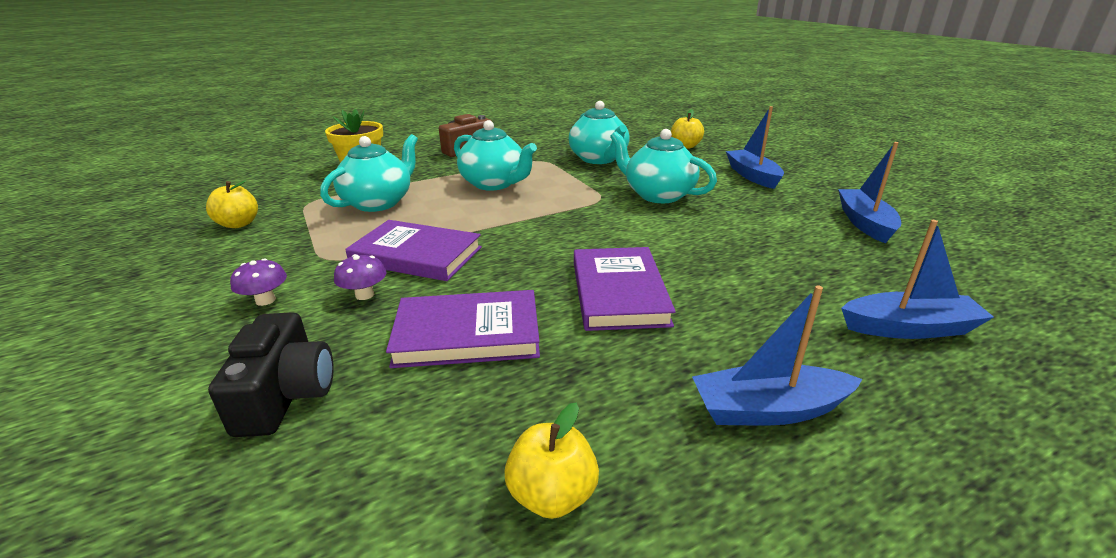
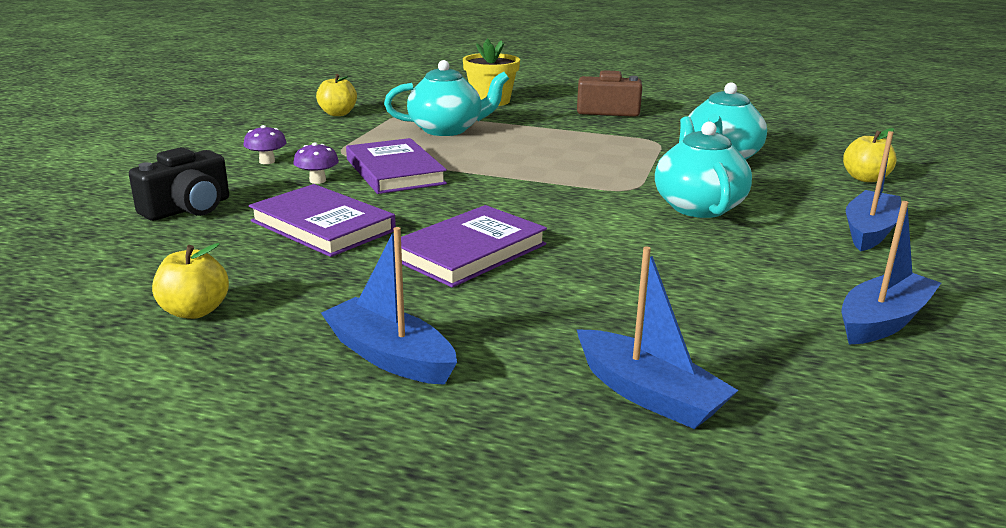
camera: 45 degrees right, 5 degrees down
(494, 184) = (565, 146): turquoise teapot -> none

